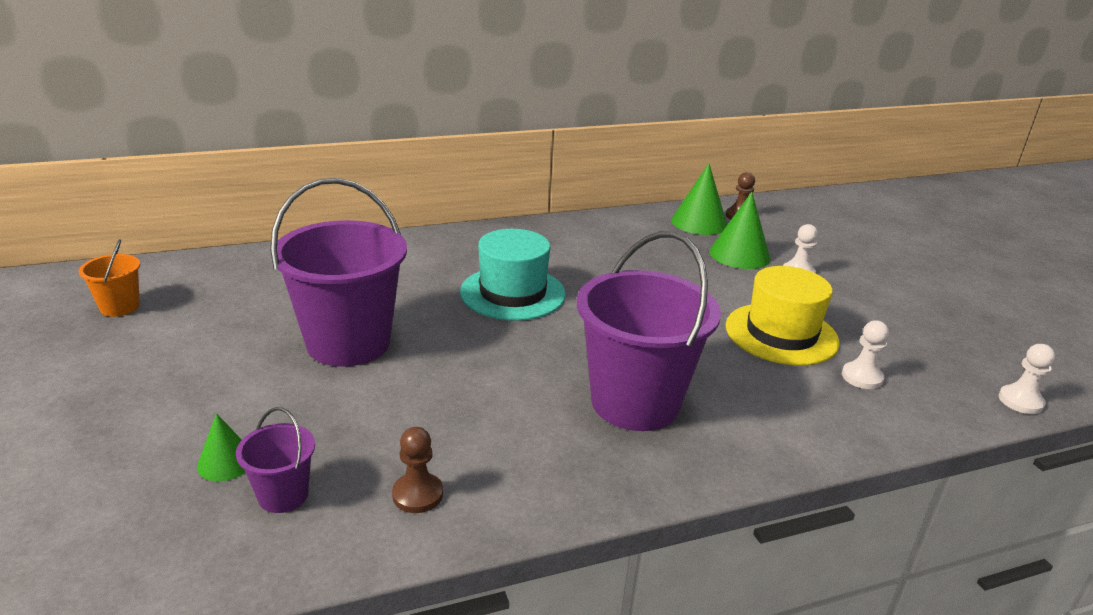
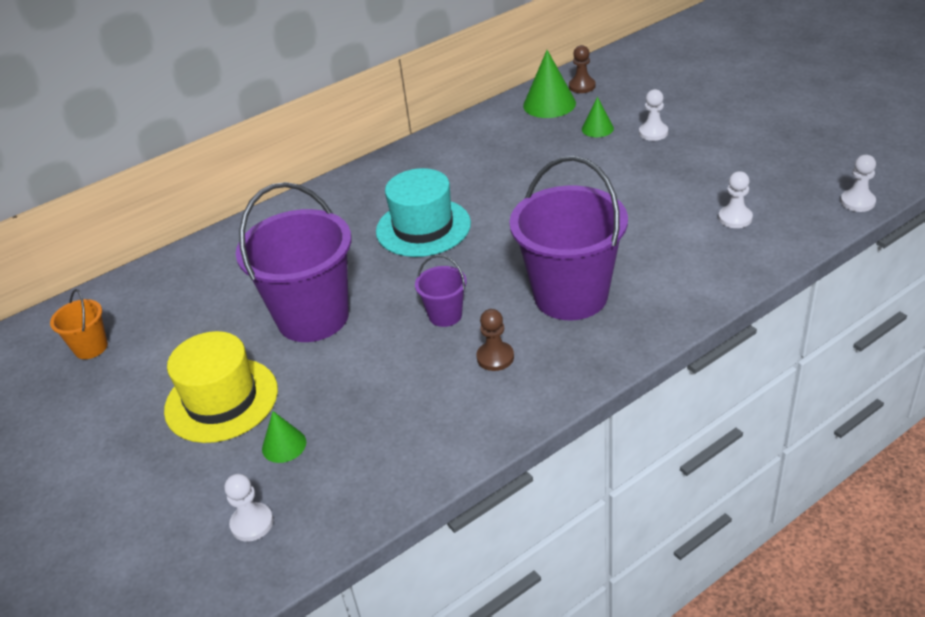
camera: 10 degrees left, 10 degrees up
(126, 539) = (252, 523): none -> white pawn
(283, 495) = (345, 455): purple bucket -> purple bucket (445, 315)
(417, 494) = (445, 421): brown pawn -> brown pawn (495, 357)
(739, 254) = (597, 128): green cone -> green cone, size x0.58
(781, 334) = (660, 198): yellow hat -> yellow hat (221, 400)

